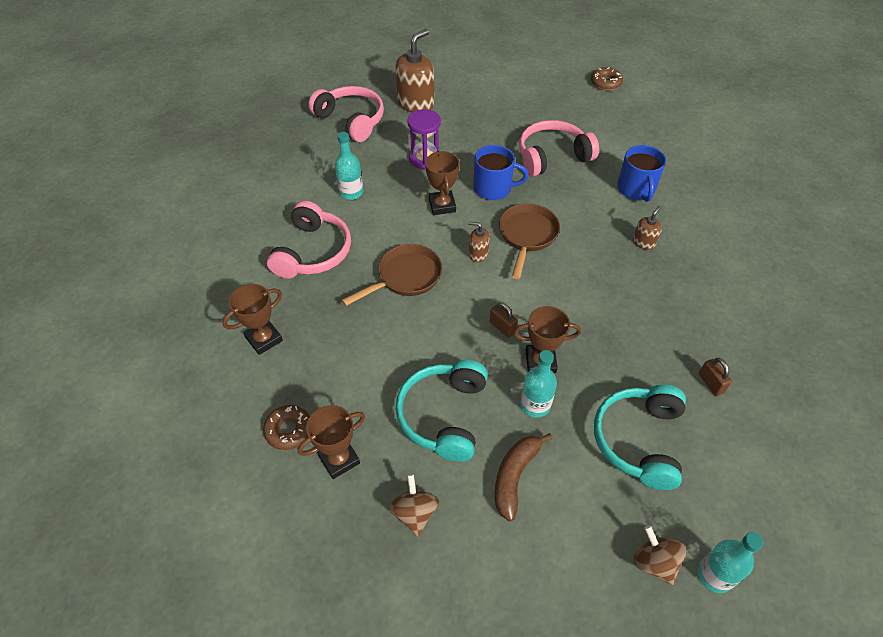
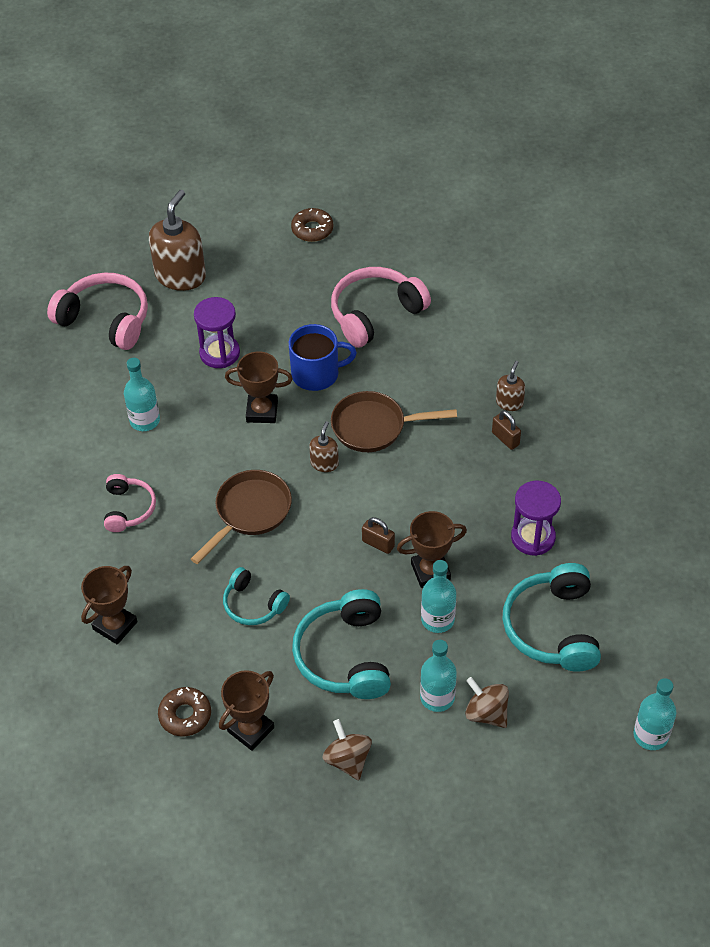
camera: 15 degrees left, 0 degrees up
(312, 252) = (128, 508): pink headphones -> pink headphones, size x0.59
(381, 351) = (253, 604): none -> turquoise headphones
(442, 205) = (262, 411): brown trophy -> brown trophy turned 60 degrees counterclockwise
(478, 254) = (324, 463): brown soap dispenser -> brown soap dispenser turned 105 degrees clockwise
(514, 476) = (437, 697): brown banana -> turquoise bottle
(527, 236) = (374, 427): brown pan -> brown pan turned 90 degrees counterclockwise
(605, 83) = (414, 191): brown donut -> brown donut (312, 229)
(636, 189) = (485, 335): blue mug -> none
(639, 355) = (533, 537): none -> purple hourglass
(654, 562) = (592, 739): brown spinning top -> brown spinning top (486, 713)
(711, 383) = (613, 549): brown padlock -> brown padlock (505, 439)

